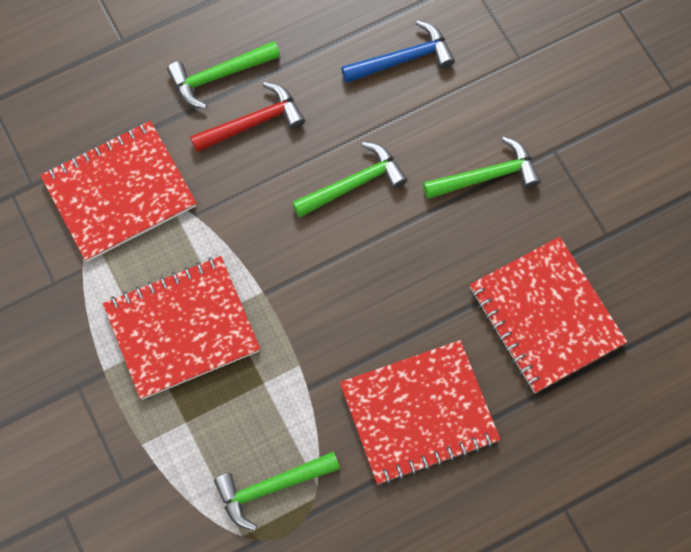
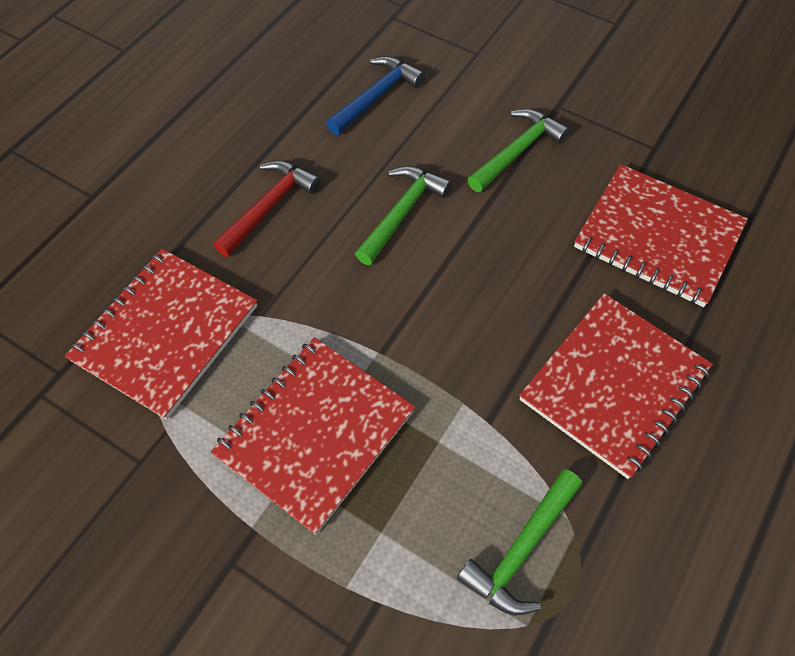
camera: 30 degrees left, 10 degrees down
(219, 76) = (210, 183): green hammer -> none

